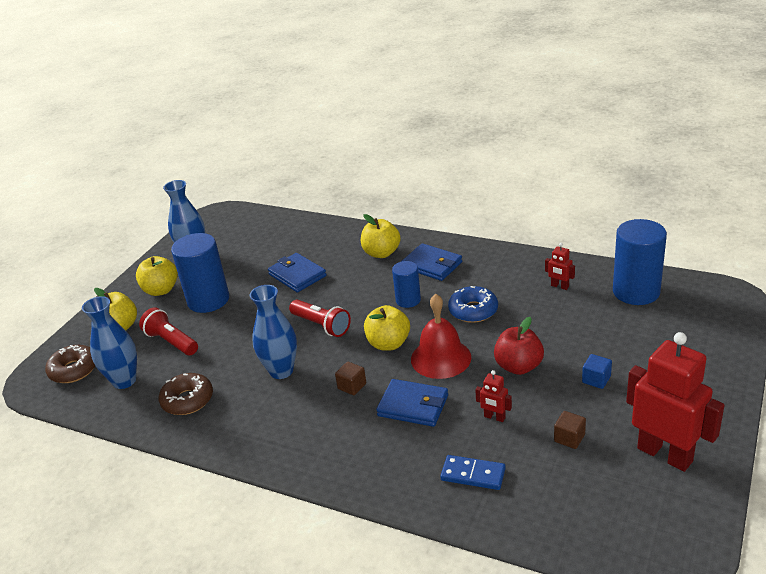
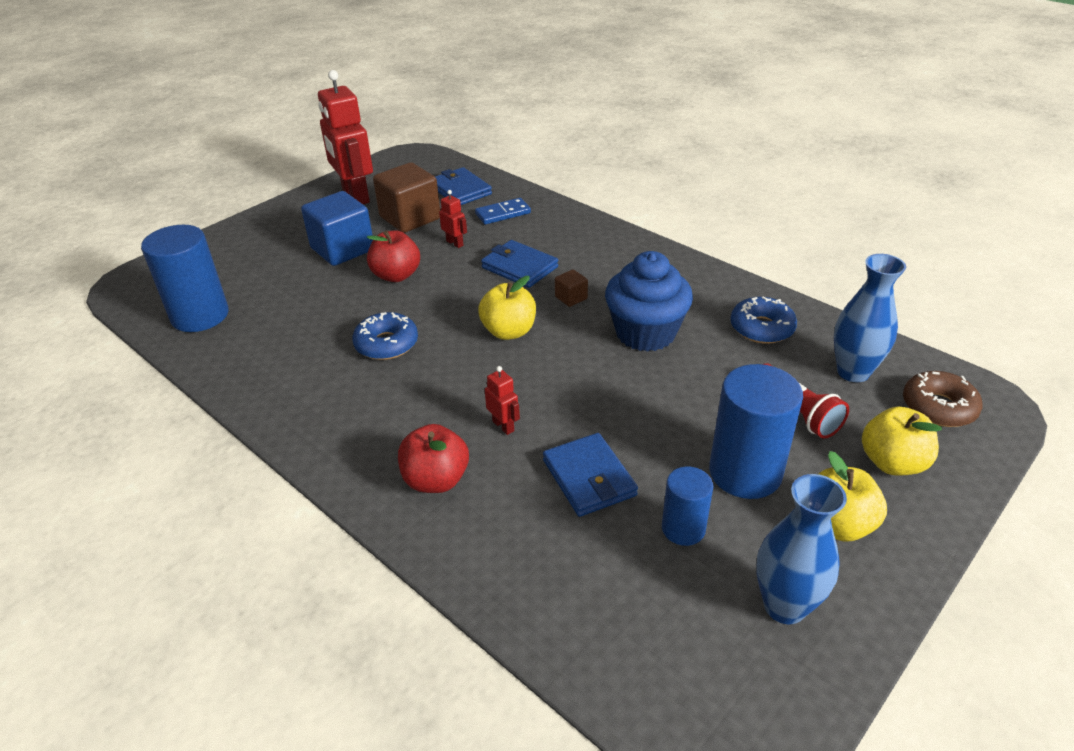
camera: 165 degrees left, 5 degrees up
(187, 400) = (761, 328): brown donut -> blue donut
(281, 371) = (645, 333): blue vase -> blue cupcake
(321, 325) = (579, 377): red flashlight -> none
(381, 253) = (436, 480): yellow apple -> red apple
(408, 300) = (451, 381): blue cylinder -> blue cylinder (683, 528)
(432, 265) = (380, 429): blue wallet -> blue wallet (460, 190)
(441, 358) = (463, 302): red bell -> none
(473, 474) = (503, 213): blue domino -> blue domino turned 60 degrees counterclockwise
(559, 286) = (264, 346): red robot -> red robot (503, 426)
(569, 438) = (410, 218): brown cube -> brown cube, size x2.21
(596, 379) = (342, 249): blue cube -> blue cube, size x2.21

